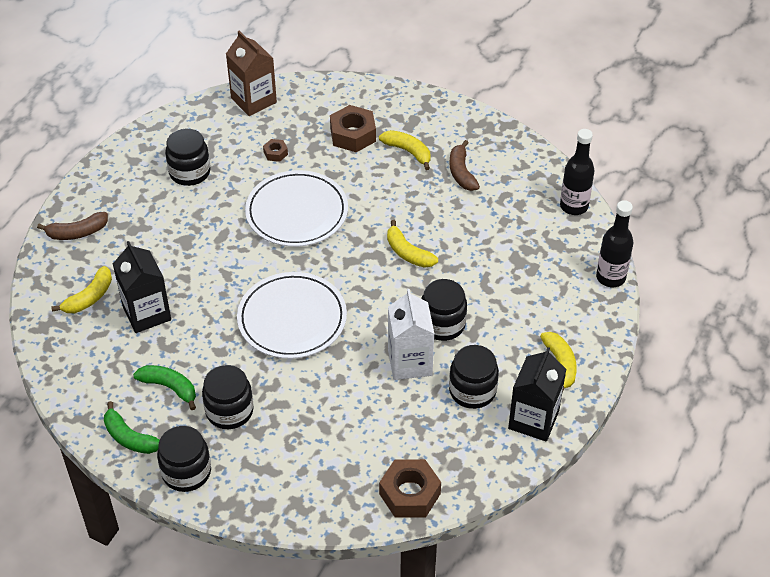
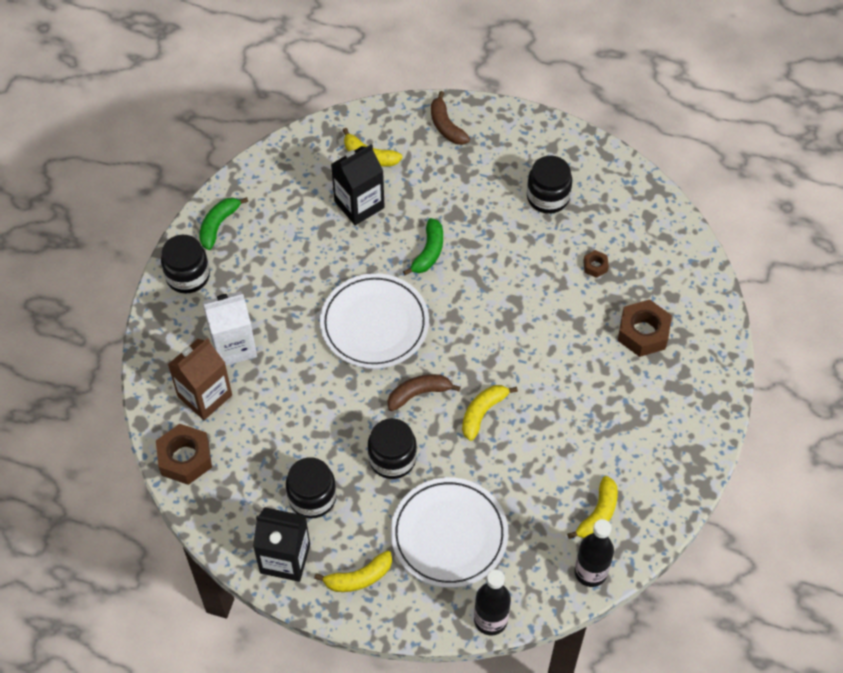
camera: 80 degrees right, 10 degrees up
(169, 387) = (277, 242): green banana -> green banana (428, 252)
(229, 411) = (257, 294): black jar -> none
(253, 100) = (669, 230): brown carton -> brown carton (205, 396)
(297, 212) = (515, 301): white plate -> white plate (449, 534)
(408, 152) = (632, 390): yellow banana -> yellow banana (598, 514)
(410, 362) = (339, 436): white carton -> white carton (233, 346)
(461, 173) = (613, 449): brown banana -> brown banana (418, 394)

